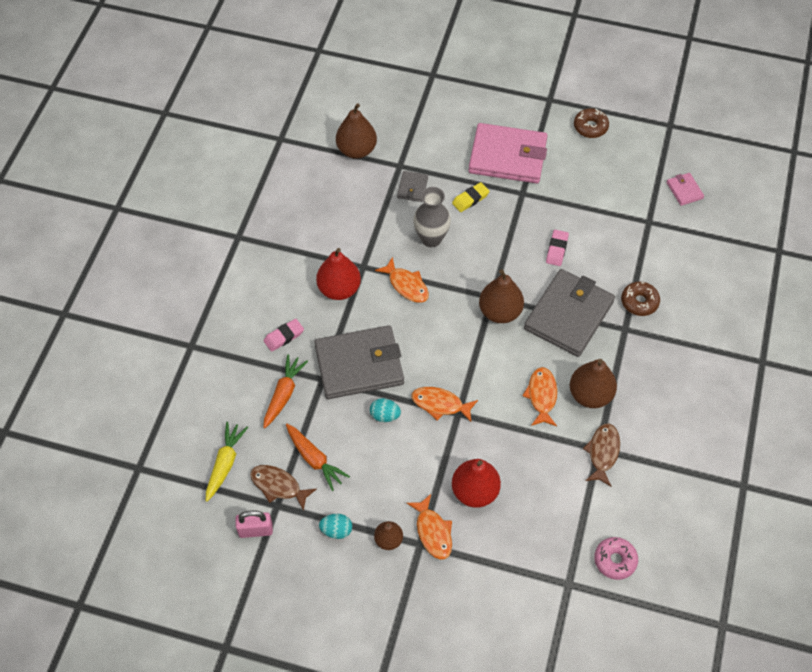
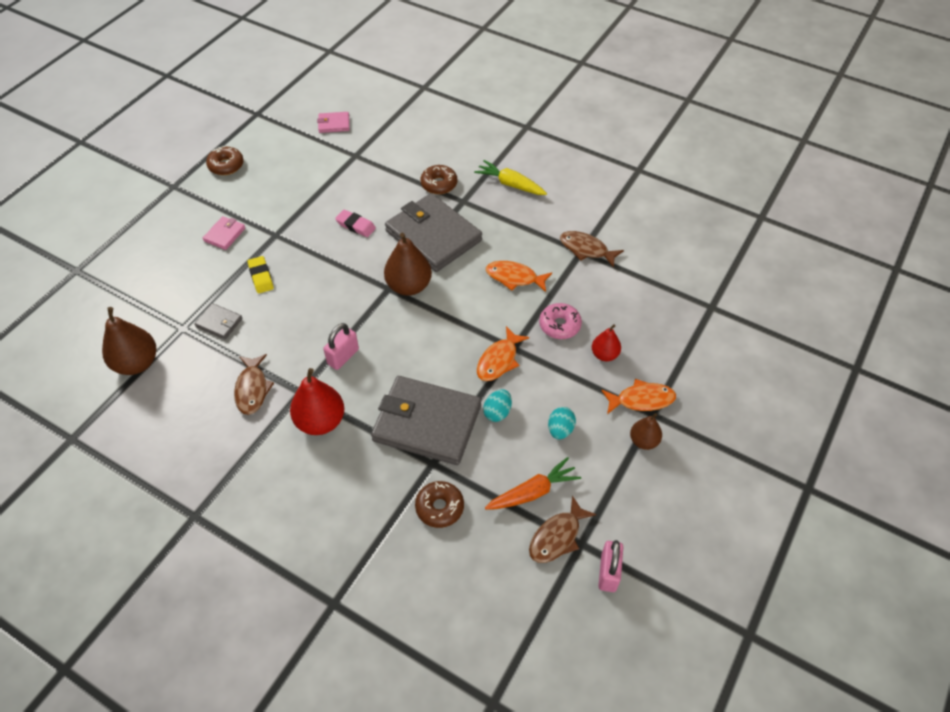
camera: 75 degrees left, 5 degrees down
(225, 464) = (514, 591): yellow carrot -> yellow carrot (510, 184)
(284, 337) = (362, 492): pink eraser -> none
(284, 394) = (439, 507): orange carrot -> brown donut
(336, 530) = (624, 488): turquoise egg -> turquoise egg (560, 430)
(355, 233) = (252, 389): none -> brown fish
(359, 365) = (427, 423): grey wallet -> grey wallet turned 75 degrees counterclockwise
(406, 285) = (343, 357): orange fish -> pink padlock
(431, 239) = (294, 321): grey vase -> none
(475, 492) = (604, 355): red pear -> red pear, size x0.59
(507, 156) = (225, 235): pink wallet -> pink wallet, size x0.44
(590, 395) = (524, 243): brown pear -> none
(615, 560) = (694, 269): pink donut -> pink donut (559, 325)

